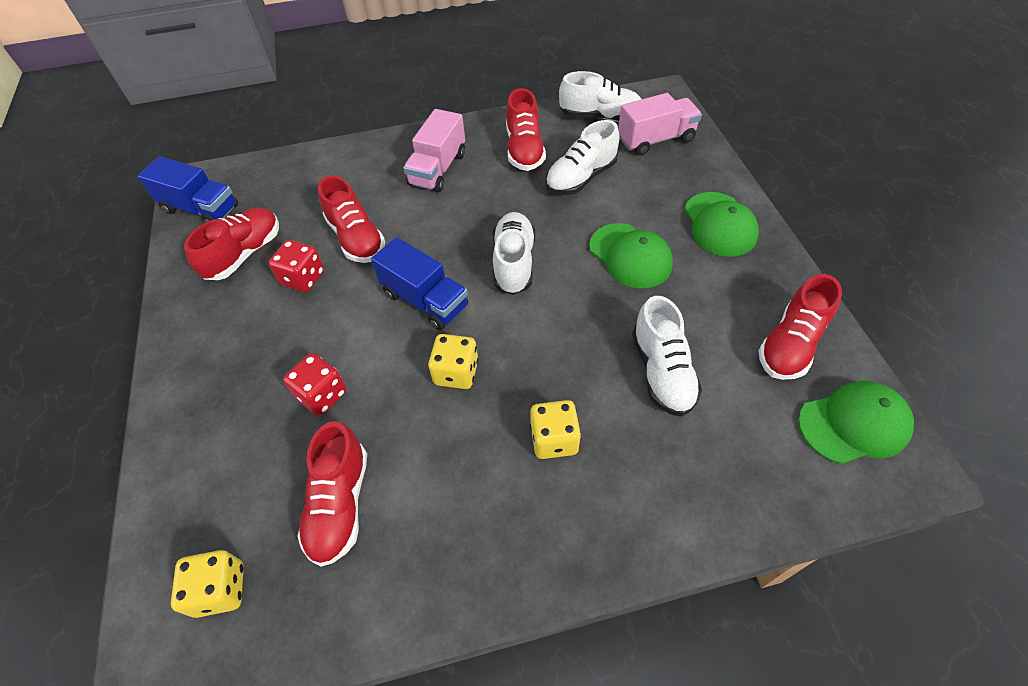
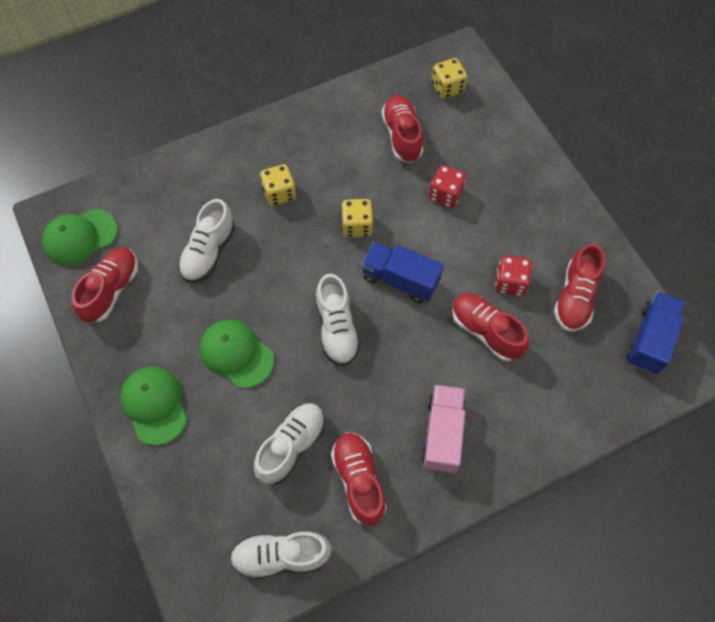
camera: 165 degrees right, 10 degrees up
(201, 209) = (650, 340): blue truck -> blue truck turned 105 degrees clockwise
(656, 139) = (215, 523): pink truck -> none
(661, 371) = (209, 252): white shoe -> white shoe turned 135 degrees counterclockwise

